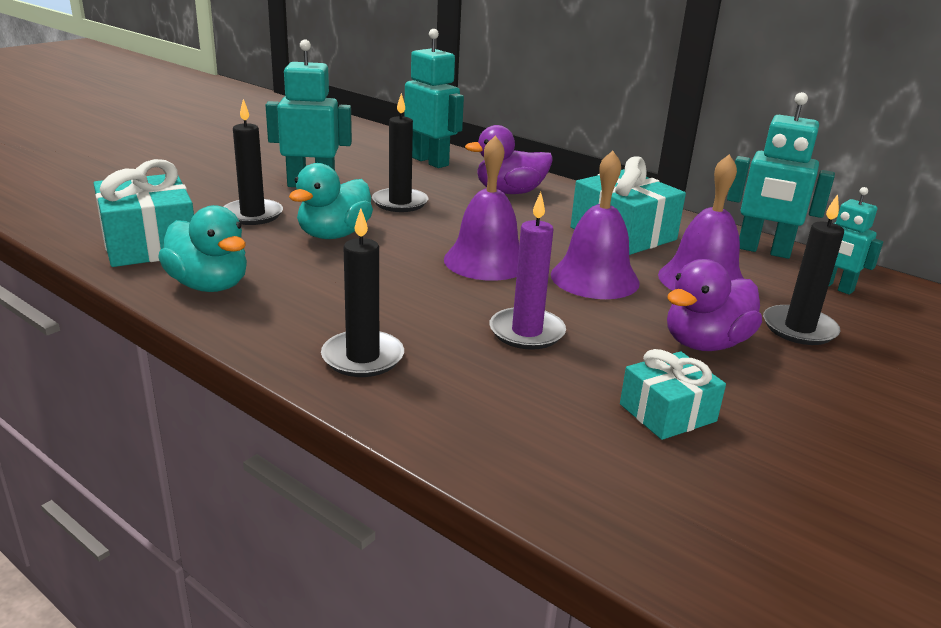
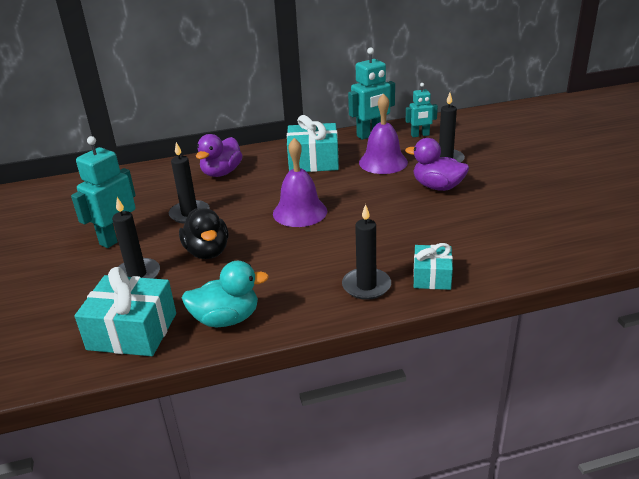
camera: 50 degrees left, 5 degrees up
(334, 235) = (207, 252): turquoise duck -> black duck
(430, 161) = (139, 182): turquoise robot -> none
(527, 332) = (386, 228): purple candle -> none
(594, 278) = (352, 188): purple bell -> none
(667, 413) = (482, 219): turquoise gift -> turquoise gift (432, 277)
(705, 343) = (437, 187): purple duck -> purple duck turned 120 degrees clockwise

